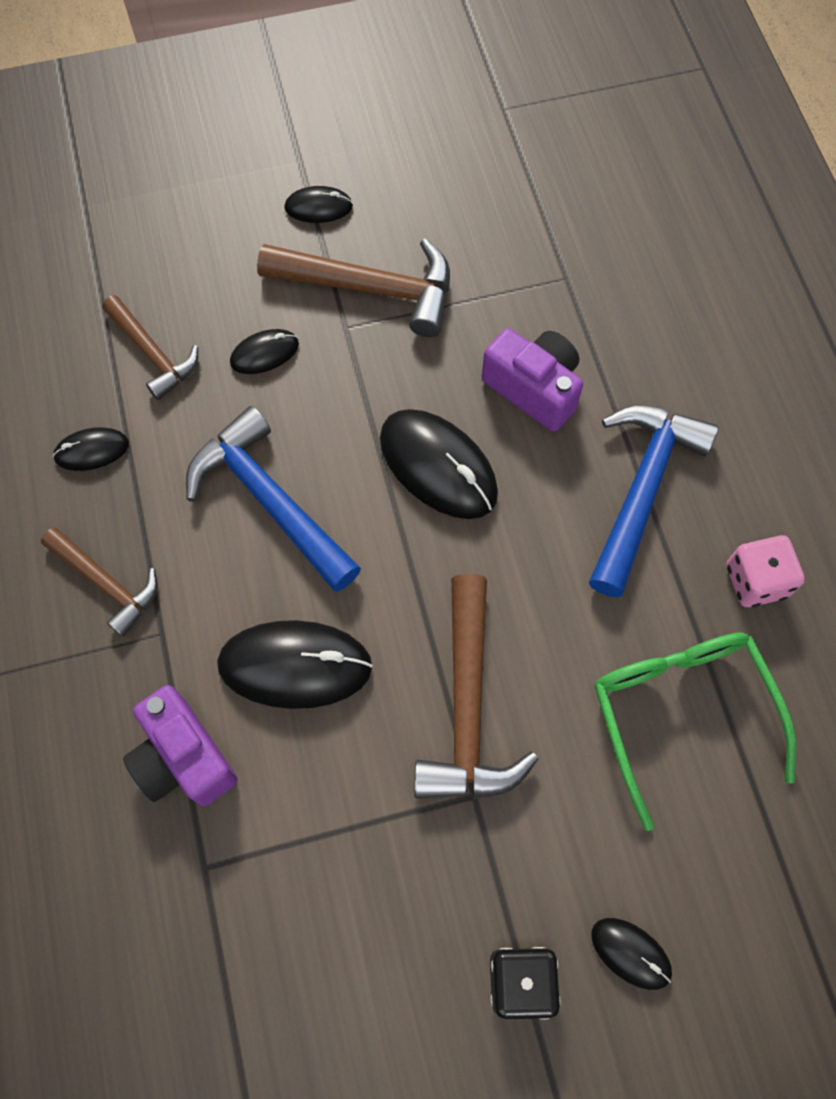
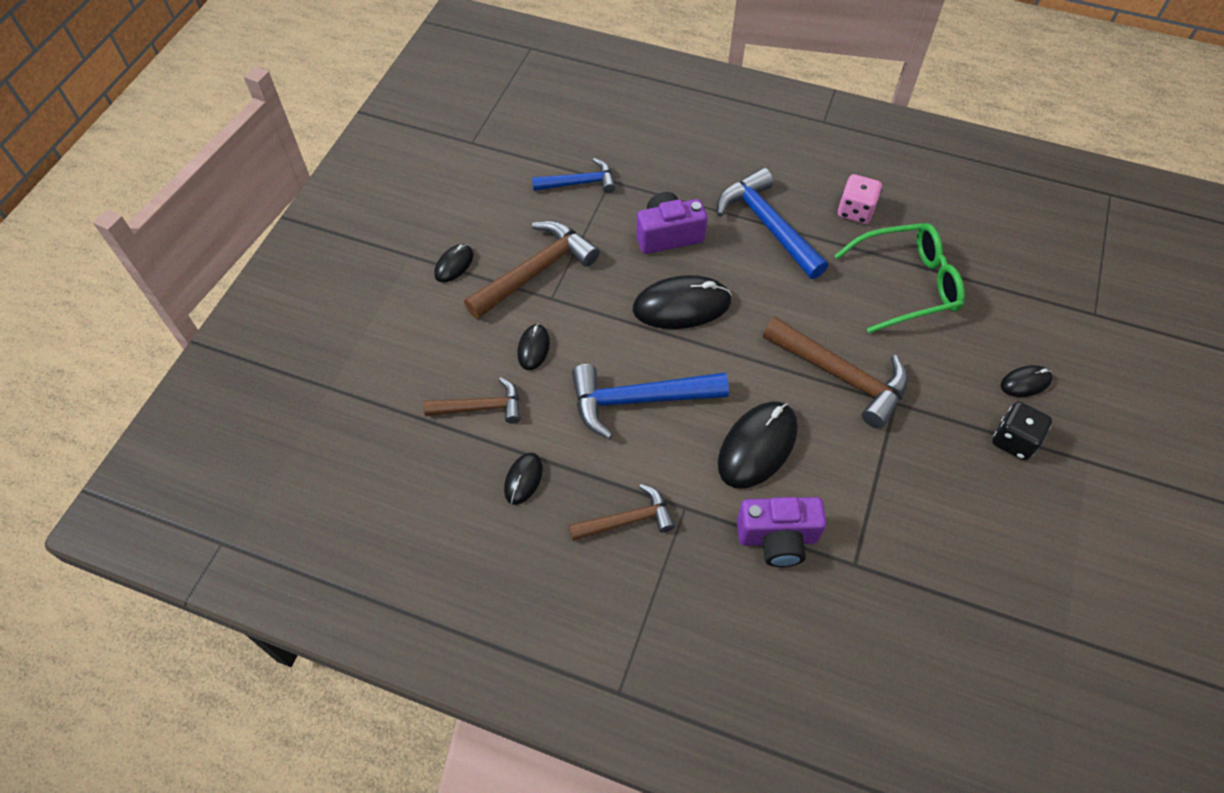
camera: 55 degrees left, 10 degrees down
(535, 249) = (579, 183): none -> blue hammer
(681, 712) = (907, 284): green glasses -> green glasses turned 150 degrees clockwise

